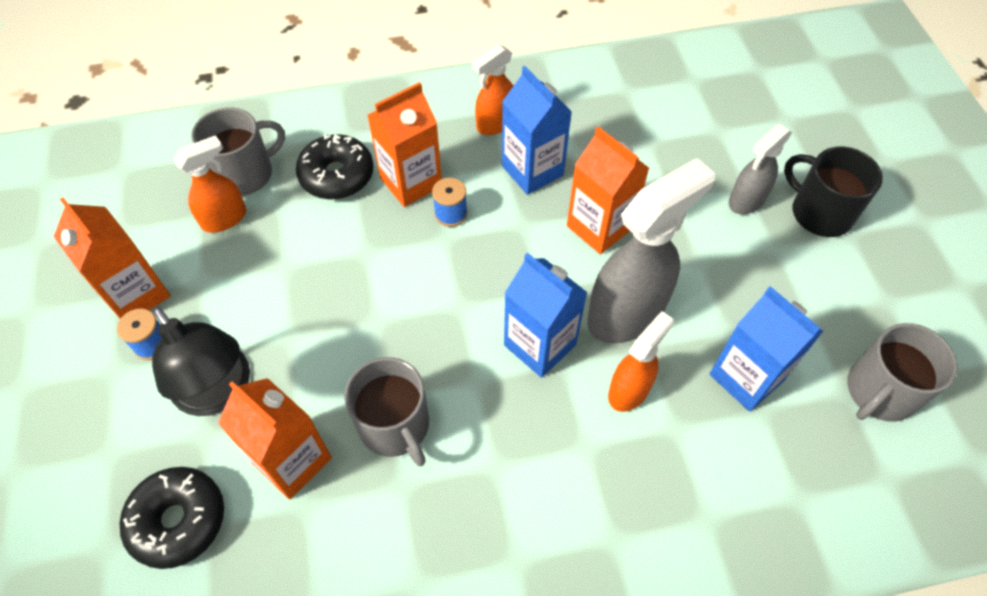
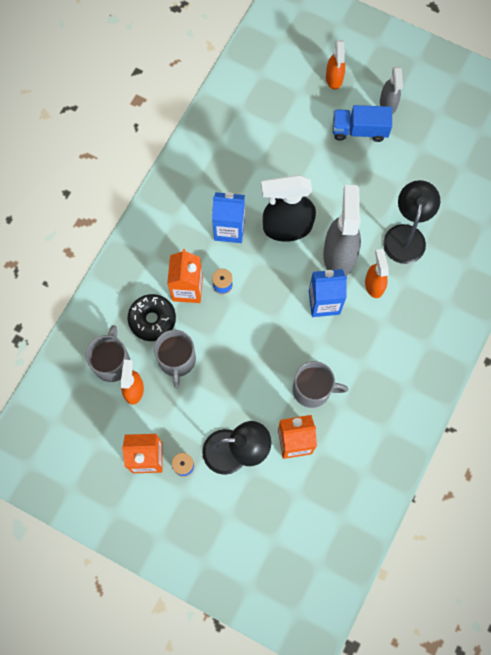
camera: 50 degrees left, 15 degrees up
(178, 520) = (285, 504): black donut -> none
(495, 123) = (185, 222): orange spray bottle -> orange spray bottle (334, 79)
(599, 227) = (287, 227): orange carton -> black spray bottle
(746, 201) = (327, 153): grey spray bottle -> grey spray bottle (388, 104)
(746, 377) = (406, 235): blue carton -> black lamp
(820, 212) = (359, 130): black mug -> blue truck
(879, 392) = (453, 192): grey mug -> grey mug (177, 360)

